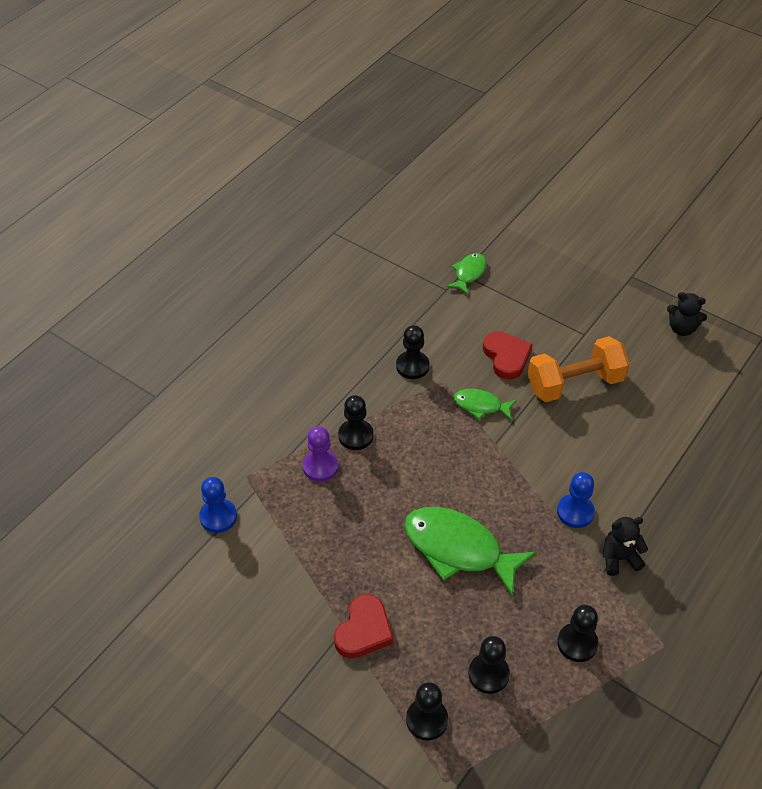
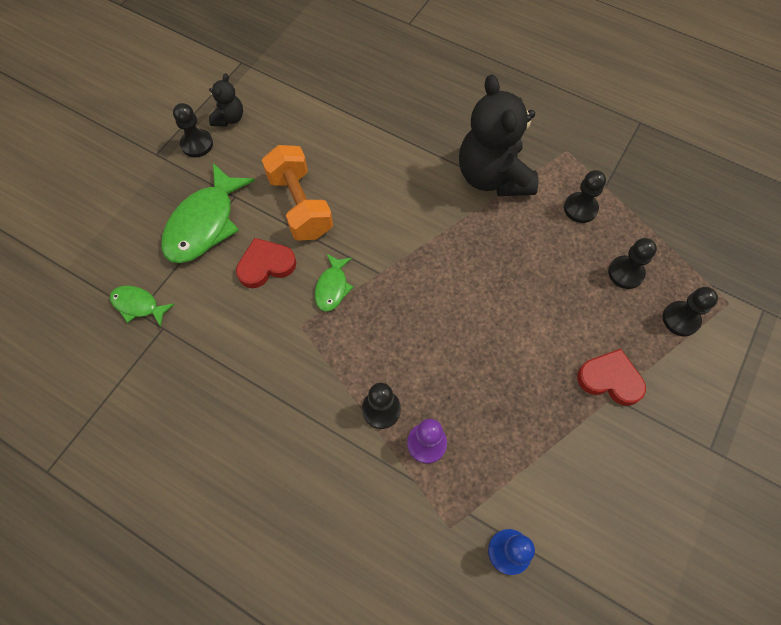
camera: 95 degrees left, 15 degrees up
(412, 366) = (279, 357): black pawn -> black pawn (197, 144)
(458, 549) = (506, 301): green fish -> green fish (204, 224)
(575, 512) = (450, 208): blue pawn -> none
(619, 558) = (493, 177): black teddy bear -> black teddy bear, size x2.16

